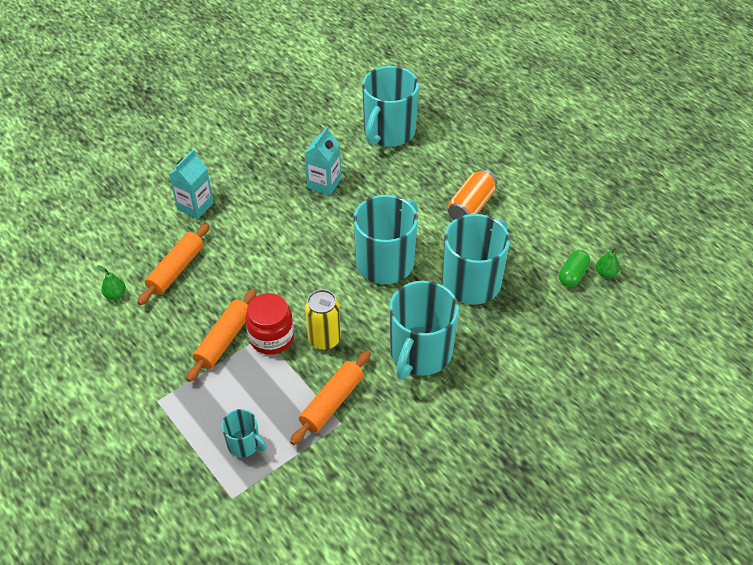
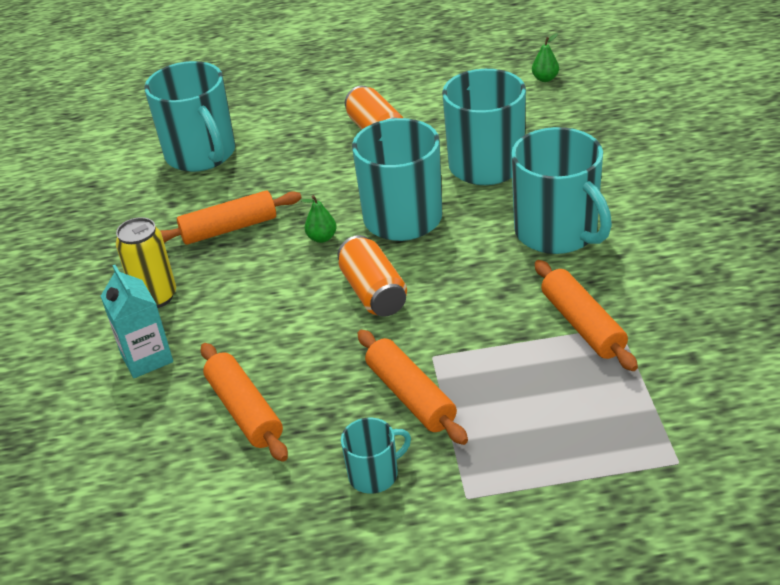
camera: 55 degrees left, 10 degrees down
(115, 295) = (232, 493): green pear -> green pear (322, 238)
(244, 444) = (598, 425): turquoise mug -> turquoise mug (375, 474)
(271, 337) = (441, 348): red jar -> none
(304, 281) = (373, 292): none -> orange can
(324, 183) = (229, 229): turquoise carton -> orange rolling pin
(324, 339) = (480, 302): yellow can -> yellow can (156, 297)
(572, 275) = (531, 98): green capsule -> none

